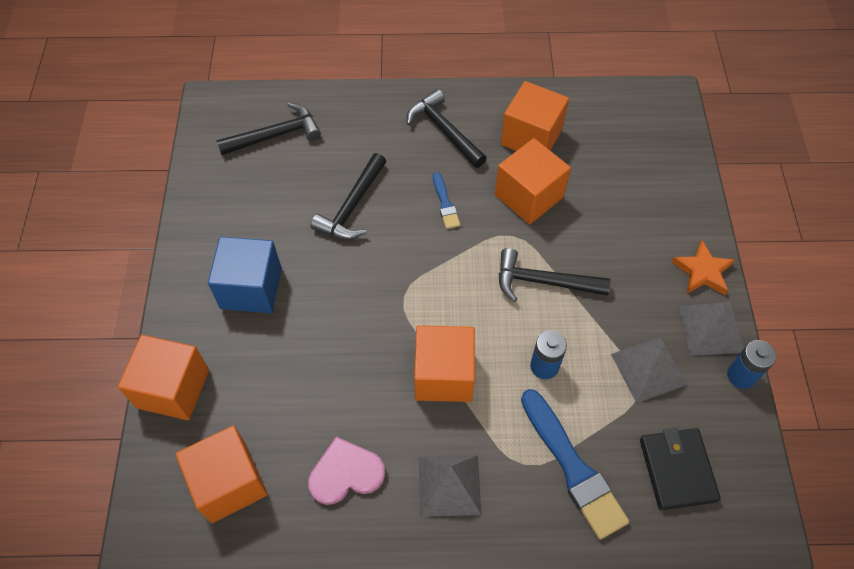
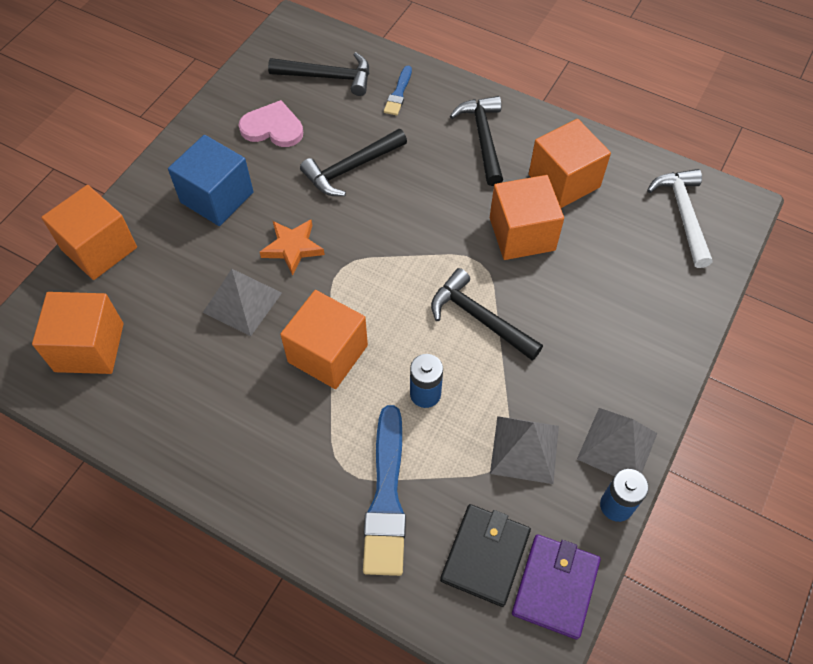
camera: 30 degrees right, 0 degrees up
(346, 473) = (186, 391): pink heart -> pink heart (273, 128)
(445, 203) = (437, 204): blue brush -> blue brush (398, 93)
(449, 485) = (265, 450): grey pyramid -> grey pyramid (242, 302)
(636, 123) = (683, 214): none -> white hammer
(702, 272) = (648, 387): orange star -> orange star (292, 248)
(742, 463) = (555, 587): none -> purple wallet

